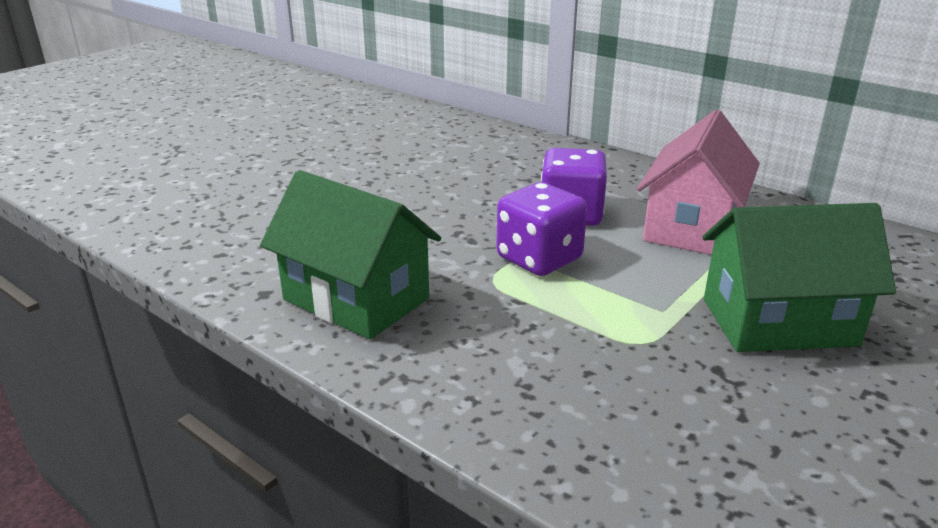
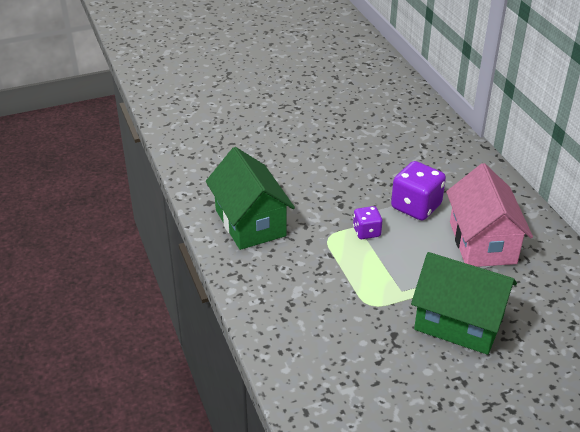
camera: 30 degrees right, 10 degrees up
(539, 259) = (366, 232): purple dice -> purple dice, size x0.58
(691, 227) = (482, 242): pink house -> pink house turned 60 degrees counterclockwise

